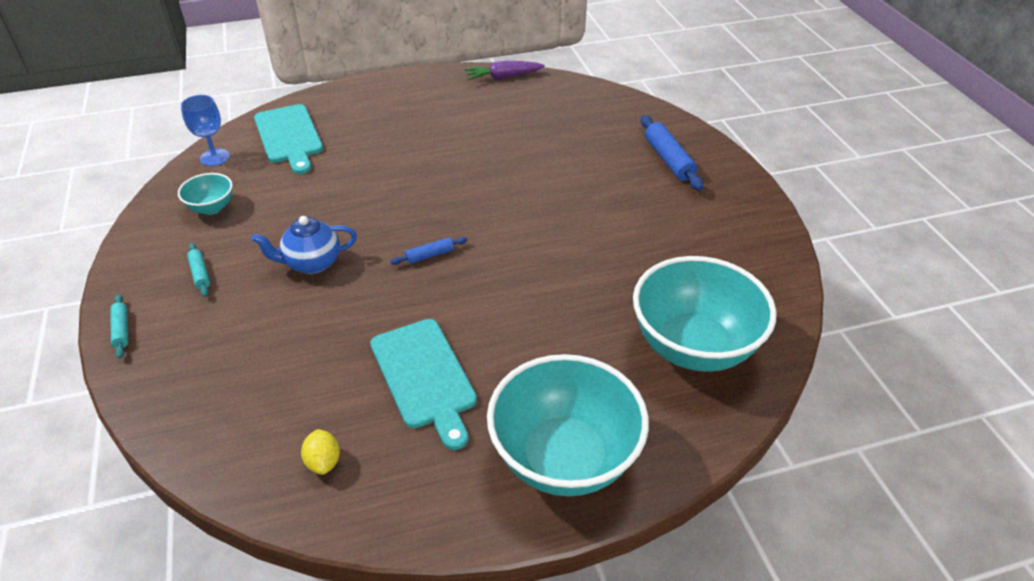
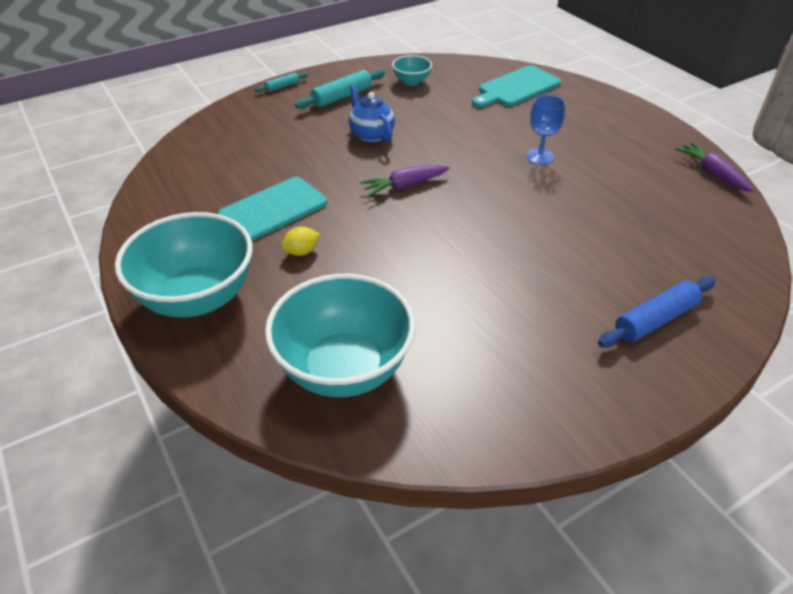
camera: 75 degrees right, 0 degrees up
(200, 274) = (342, 97): turquoise rolling pin -> turquoise rolling pin, size x1.82
(215, 157) = (469, 67): blue goblet -> blue goblet (540, 156)
(323, 462) = (185, 186): yellow lemon -> yellow lemon (301, 252)
(429, 255) = (405, 186): blue rolling pin -> purple carrot

